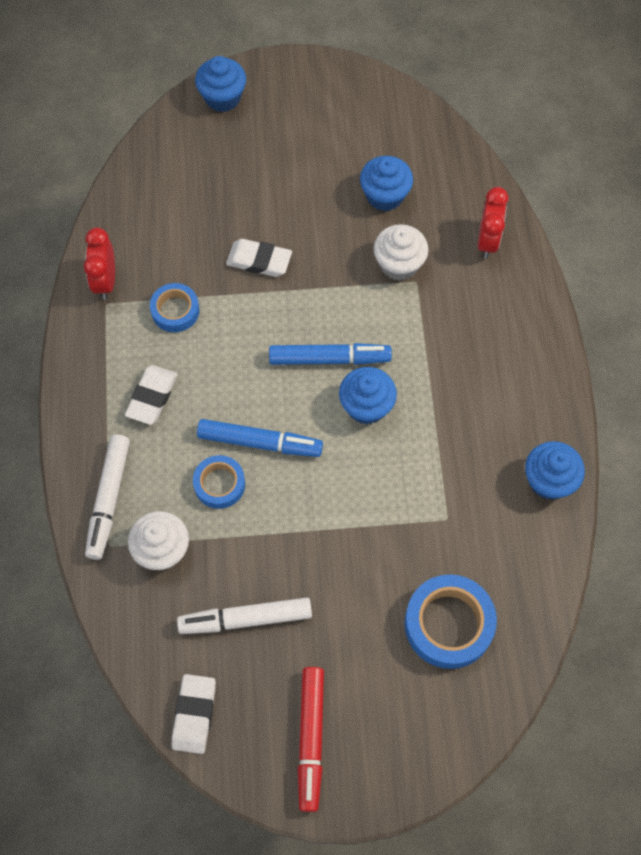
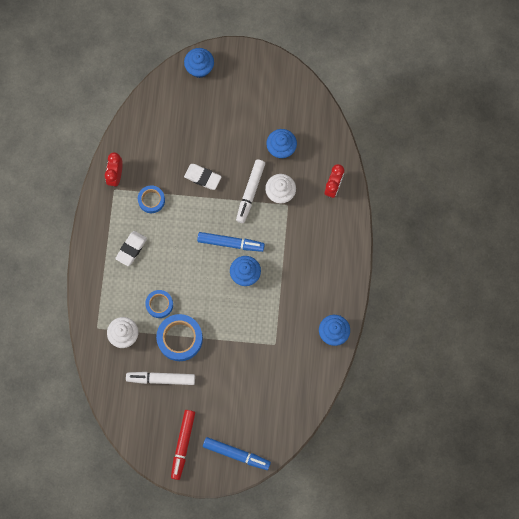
camera: 10 degrees right, 10 degrees up
(109, 499) = (100, 303): white marker -> white marker (250, 192)
(194, 715) = (127, 422): white eraser -> none
(259, 442) = (184, 285): blue marker -> blue marker (236, 454)
(448, 624) = (263, 399): blue tape -> blue tape (180, 338)

